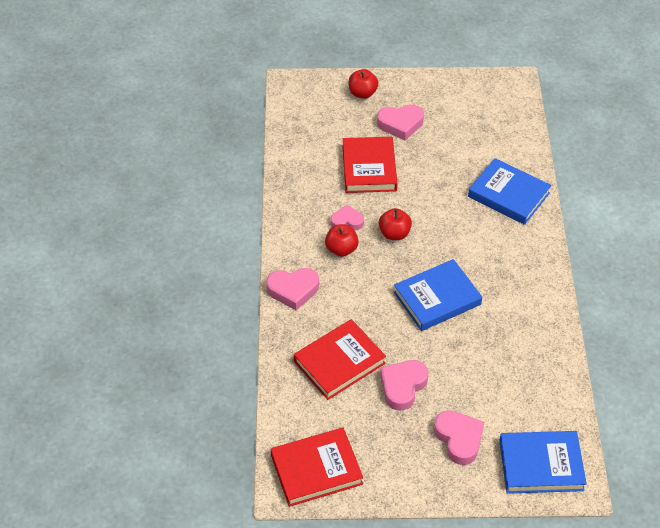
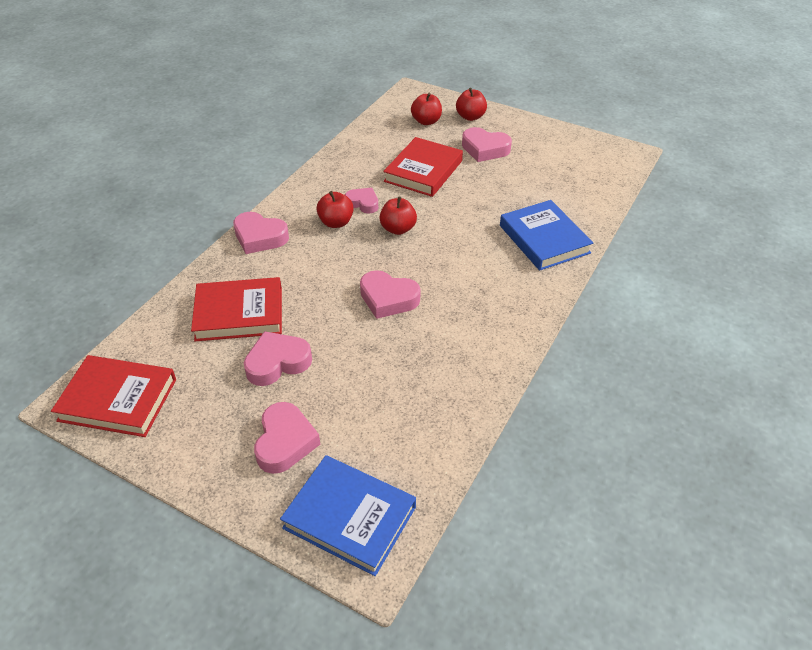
camera: 30 degrees right, 5 degrees down
(329, 113) = (426, 121): none -> red apple
(437, 298) = (388, 299): blue book -> pink heart

